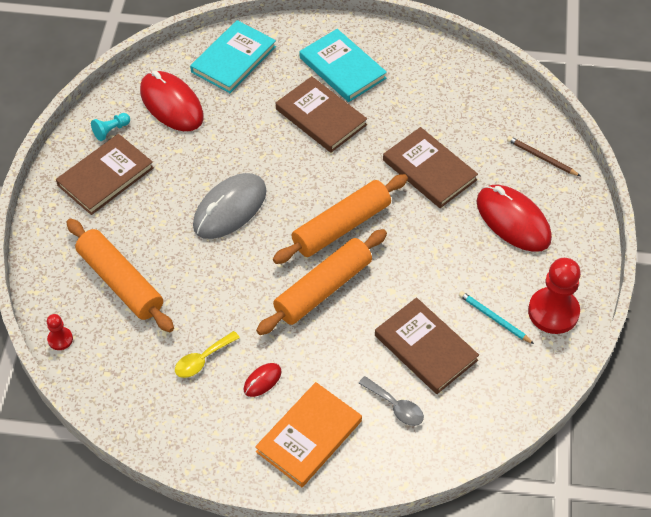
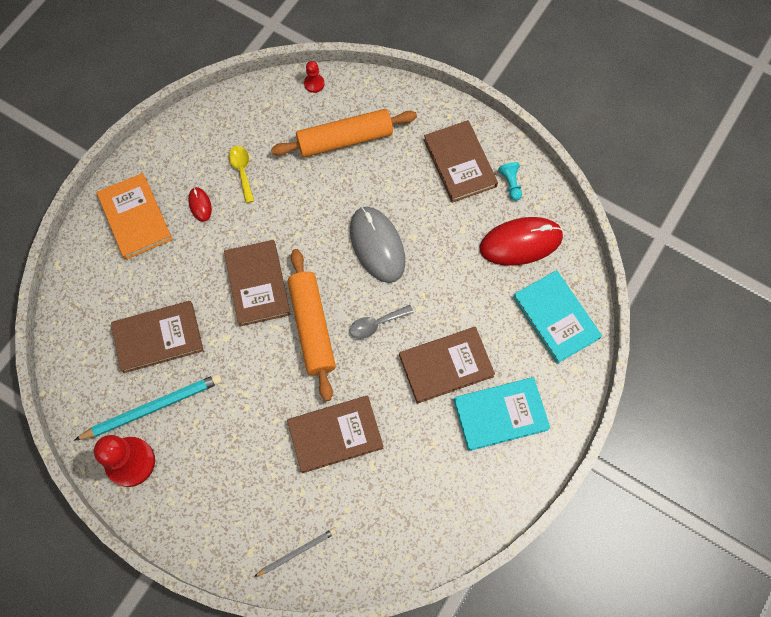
camera: 115 degrees right, 15 degrees up
(323, 289) = (257, 284): orange rolling pin -> brown book
(395, 406) = (122, 290): grey spoon -> grey spoon (376, 324)
(494, 318) = (153, 407): turquoise pencil -> turquoise pencil, size x1.79
(513, 220) = (240, 481): red mouse -> none
(541, 158) = (297, 552): brown pencil -> grey pencil

